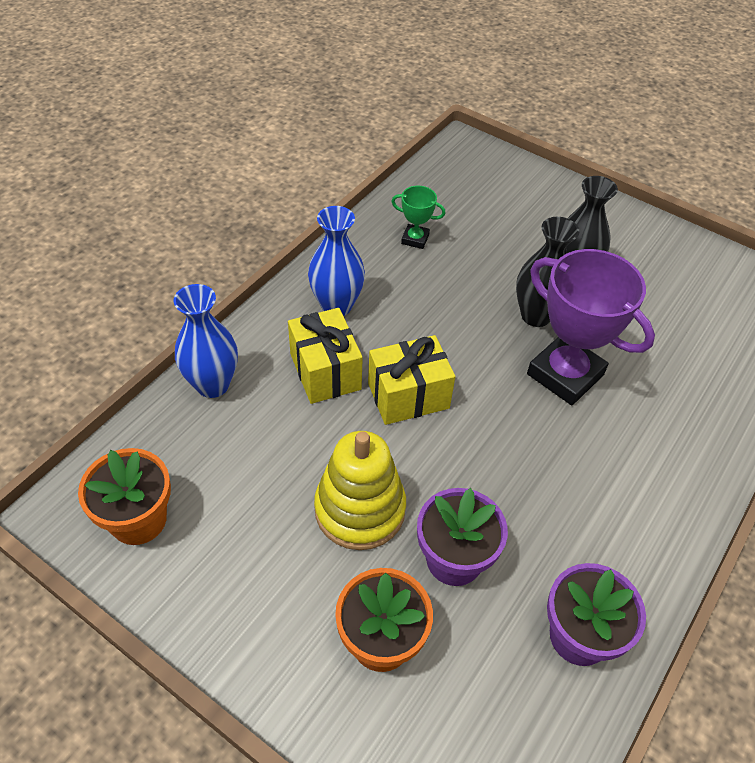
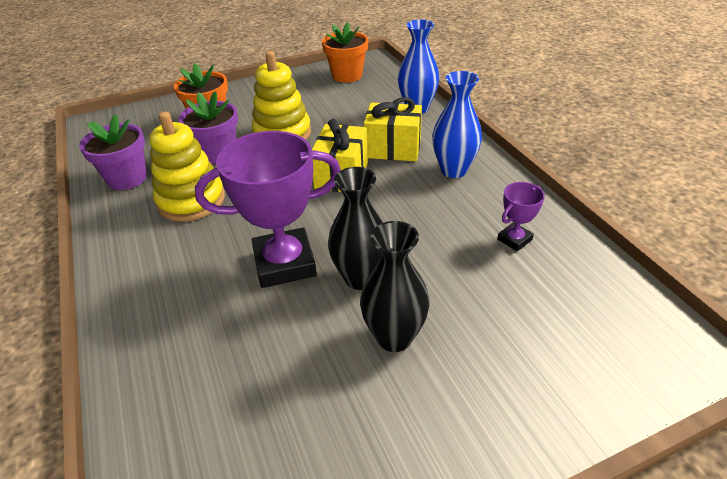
camera: 125 degrees right, 10 degrees down
(415, 239) = (514, 239): green trophy -> purple trophy
(555, 518) = (191, 200): none -> yellow stacking toy

